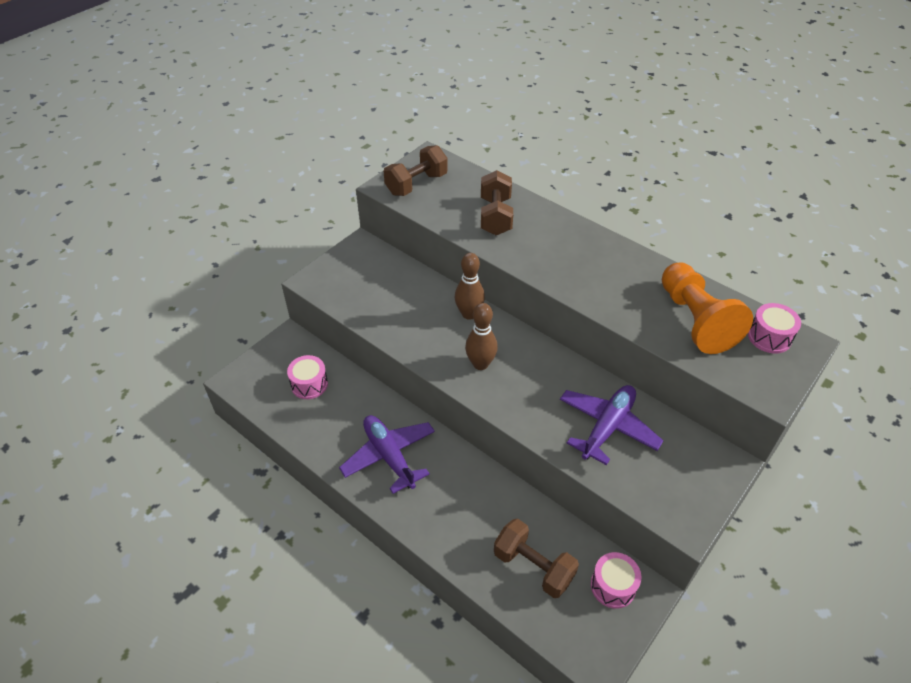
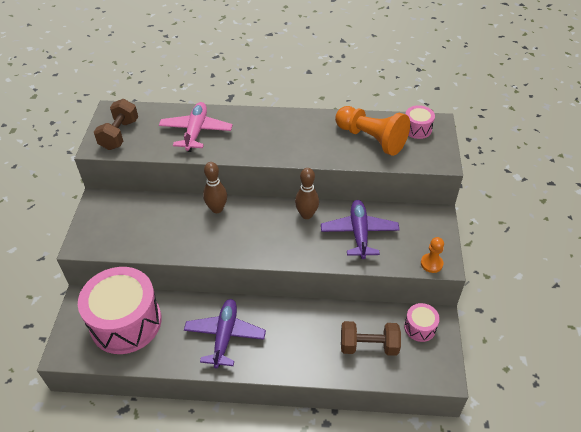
camera: 35 degrees left, 0 degrees up
(309, 384) = (126, 322): pink drum -> pink drum, size x2.26
(389, 456) = (225, 336): purple plane -> purple plane turned 75 degrees clockwise
(480, 364) = (251, 237): brown bowling pin -> brown bowling pin (306, 215)
(495, 216) = (196, 132): brown dumbbell -> pink plane
(670, 515) = (431, 263): none -> orange pawn

